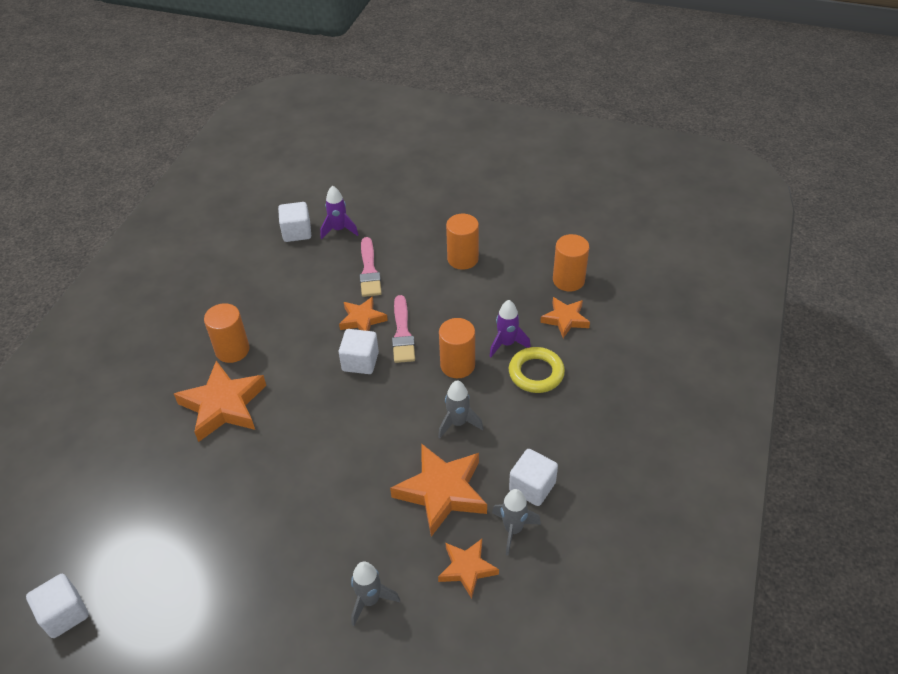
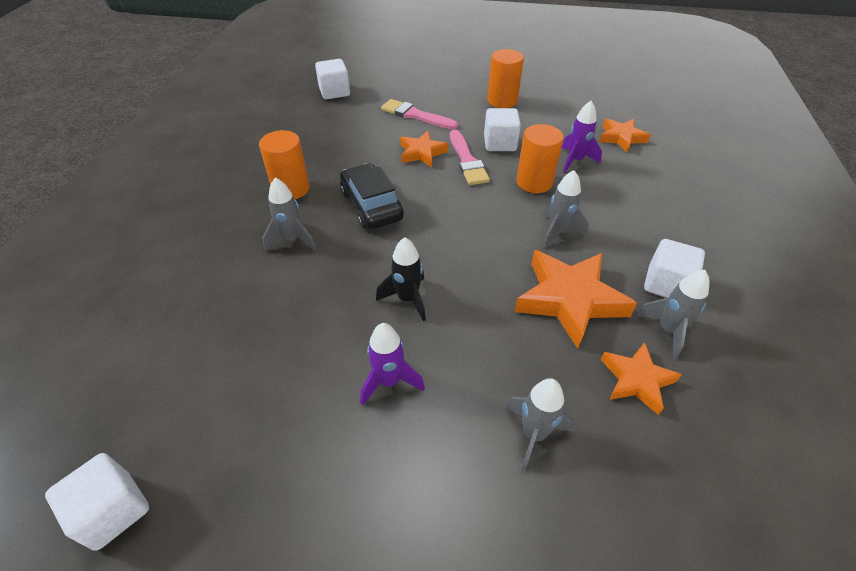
camera: 10 degrees left, 0 degrees up
(223, 405) = (292, 240): orange star -> grey rocket
(300, 376) = (371, 205): none -> black car
(307, 475) = (407, 299): none -> black rocket
(339, 230) = (375, 88): purple rocket -> purple rocket (389, 381)
(360, 362) = (432, 187): white cube -> white cube (500, 143)
(369, 271) = (415, 115): pink brush -> pink brush turned 135 degrees clockwise
(536, 373) = (616, 182): yellow ring -> none
(568, 280) = (608, 109): orange cylinder -> none

